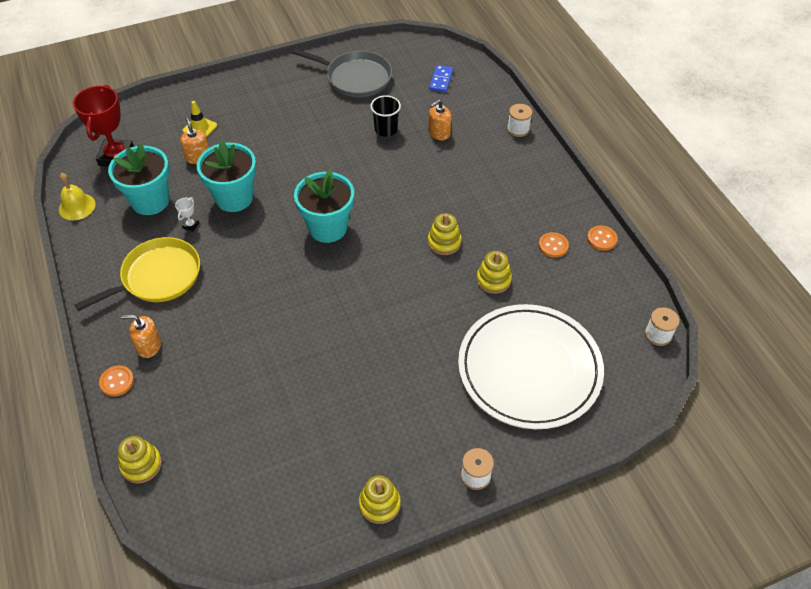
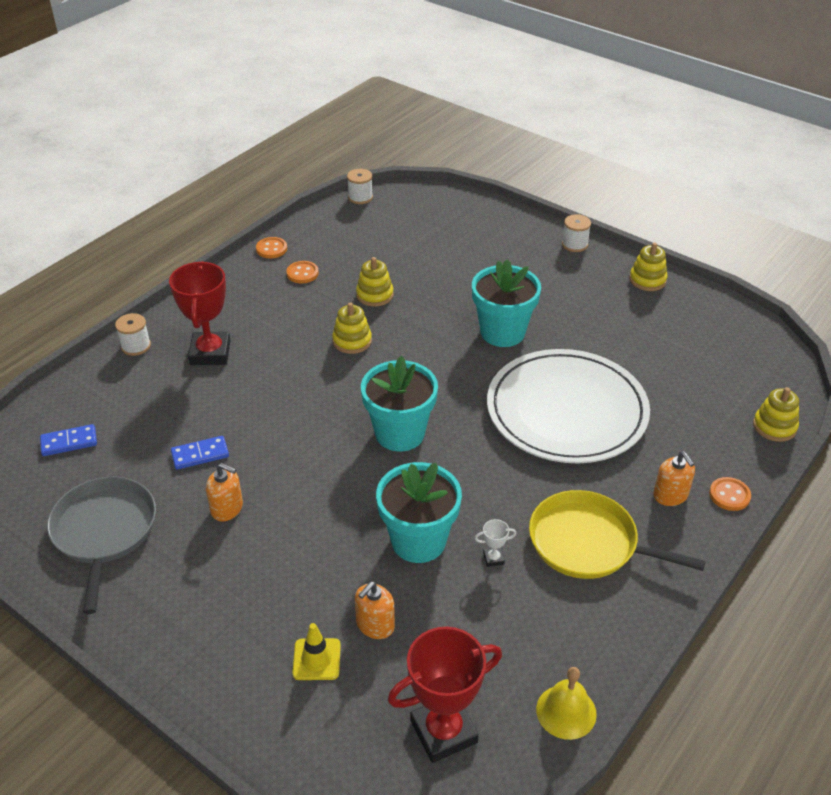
camera: 120 degrees left, 10 degrees down
(150, 201) = (490, 628): turquoise flower pot -> turquoise flower pot (502, 332)
(386, 129) = (200, 454): black cup -> blue domino
(439, 133) = (179, 406): orange soap dispenser -> orange soap dispenser (227, 508)
(484, 162) = (210, 353): none -> red trophy
(529, 369) = (454, 248): white plate -> white plate (566, 411)

